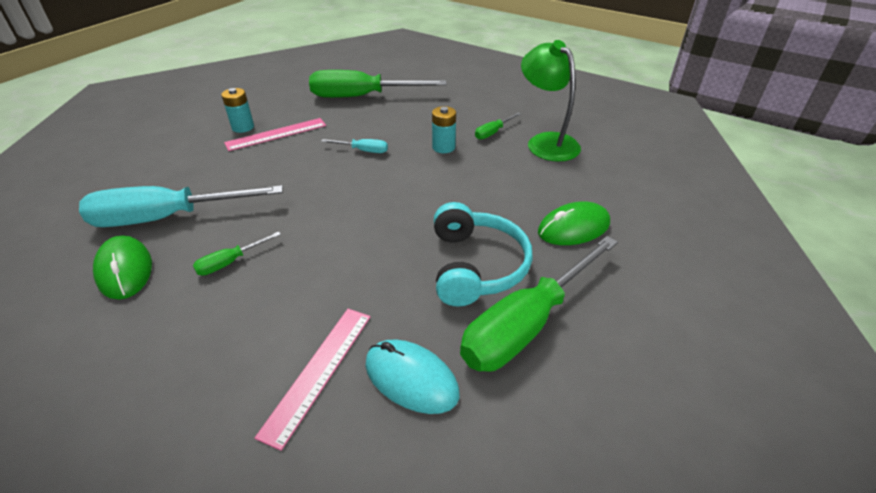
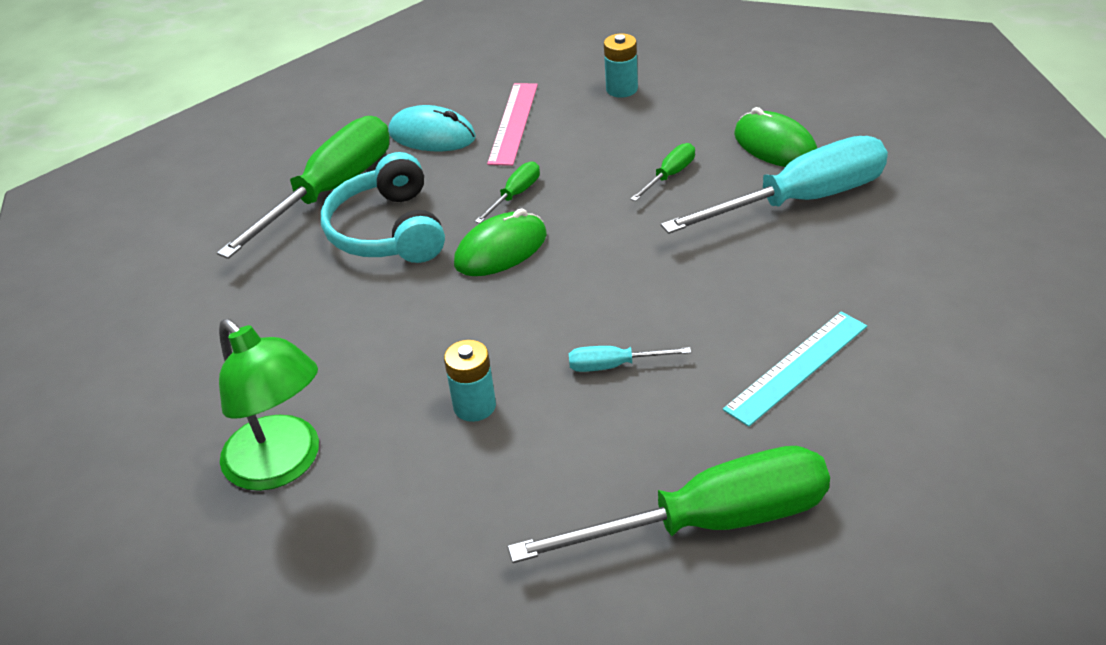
camera: 170 degrees right, 0 degrees up
(243, 127) = (875, 369): turquoise battery -> turquoise battery (622, 89)
(276, 134) = (796, 367): pink ruler -> turquoise ruler
(493, 132) = (387, 468): green screwdriver -> green screwdriver (515, 195)
(573, 228) = (264, 302): green mouse -> green mouse (501, 249)

